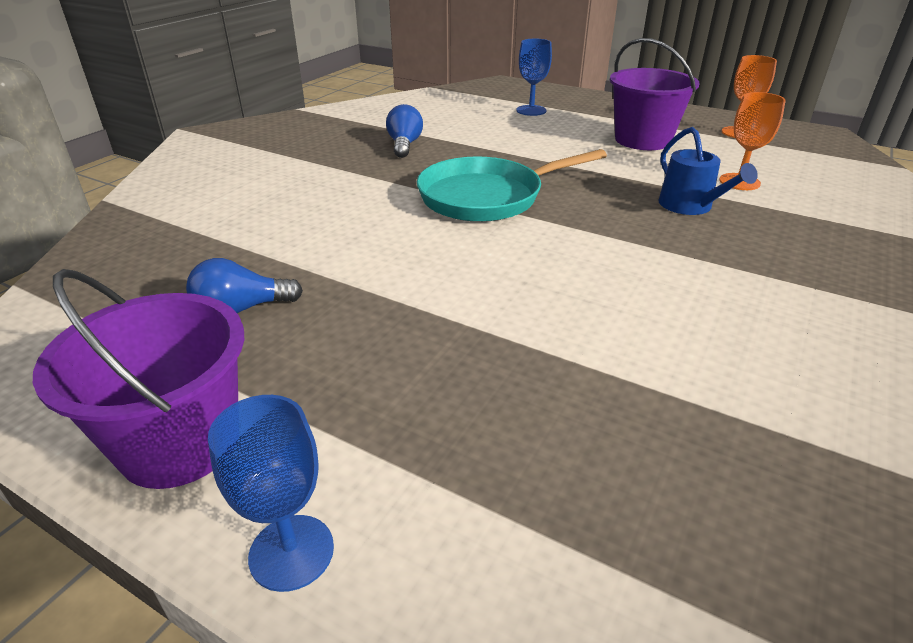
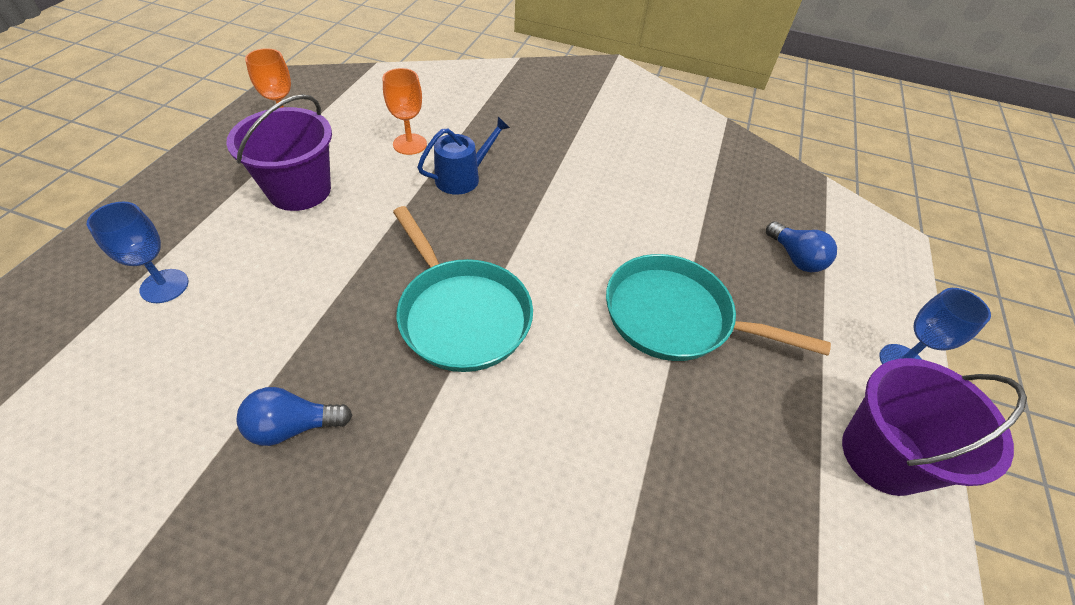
camera: 105 degrees left, 15 degrees up
(241, 309) = (735, 482): blue light bulb -> blue light bulb (795, 258)
(456, 315) = (675, 317): none -> turquoise pan

